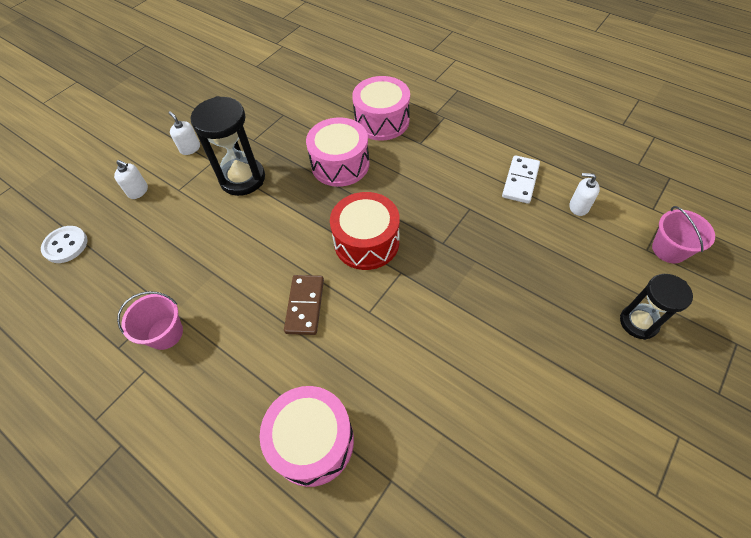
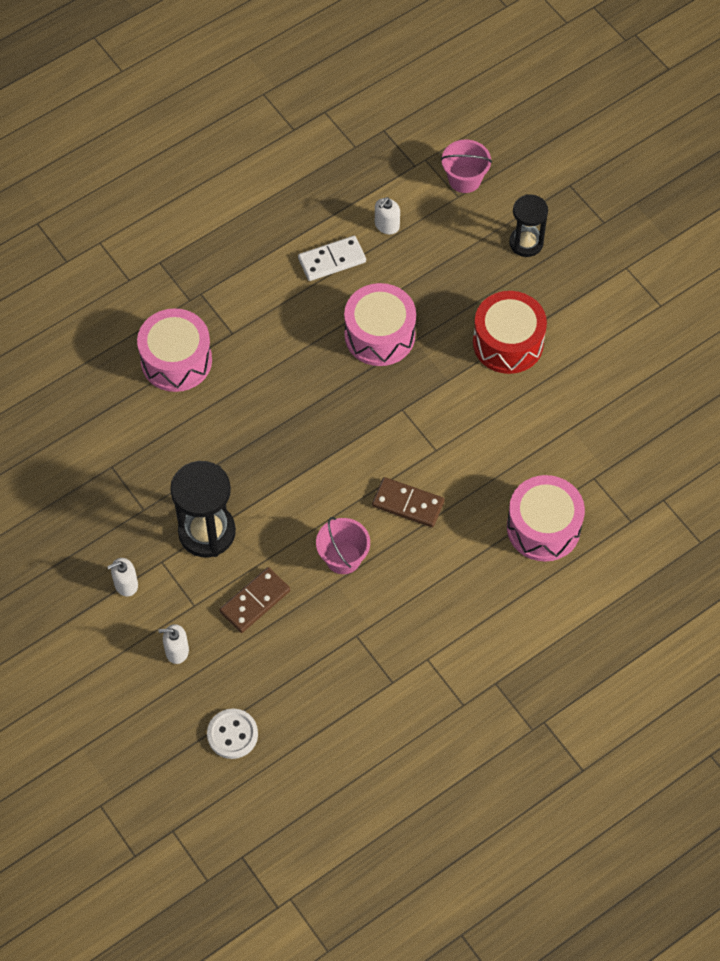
camera: 75 degrees left, 5 degrees up
(138, 191) = (177, 651): white soap dispenser -> white soap dispenser turned 135 degrees counterclockwise
(165, 333) = (392, 636): pink bucket -> pink bucket (343, 558)
(187, 225) = (255, 601): none -> brown domino
(340, 164) = (229, 424): pink drum -> pink drum (379, 335)
(366, 242) = (352, 429): red drum -> red drum (508, 342)
(520, 181) = (332, 260): white domino -> white domino turned 60 degrees counterclockwise

